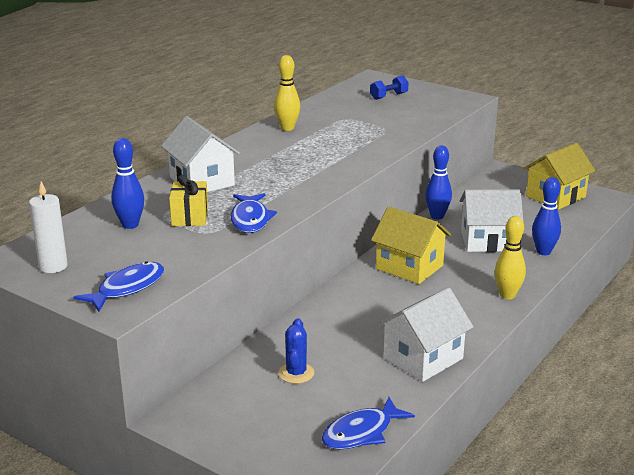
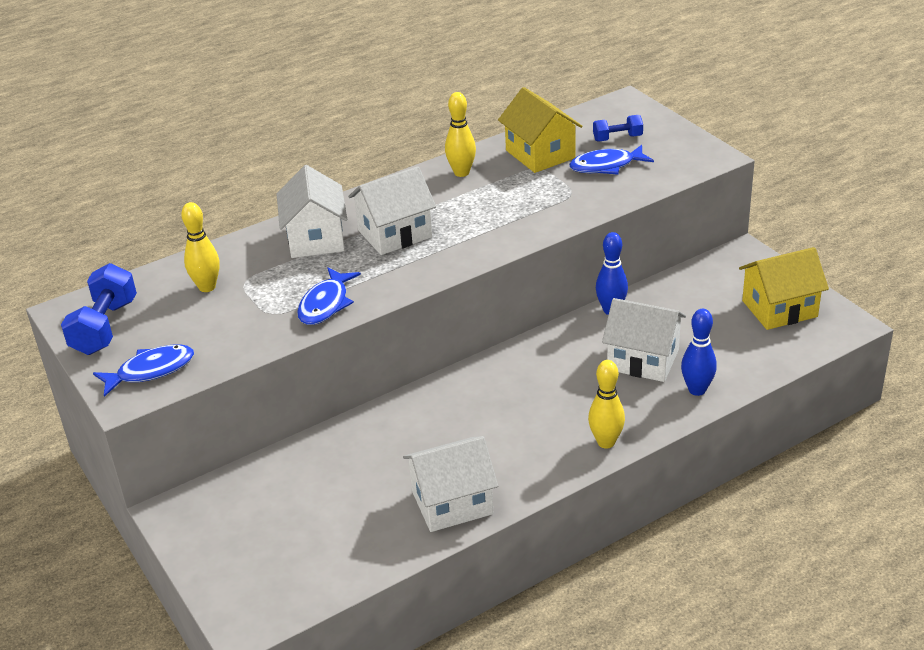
camera: 25 degrees right, 10 degrees up
(53, 266) = (105, 327): white candle -> blue dumbbell
(130, 225) = (207, 287): blue bowling pin -> yellow bowling pin
(190, 217) = (269, 288): yellow gift -> none
(268, 169) = (395, 234): none -> white house
(296, 373) = (314, 488): blue cactus -> none
(361, 432) = (328, 576): blue fish -> blue fish (606, 166)
(409, 267) = (526, 378): yellow house -> yellow house (540, 154)

